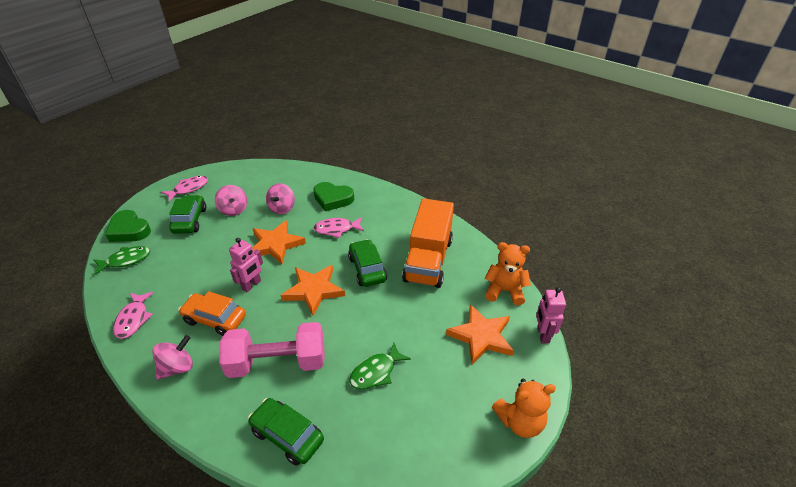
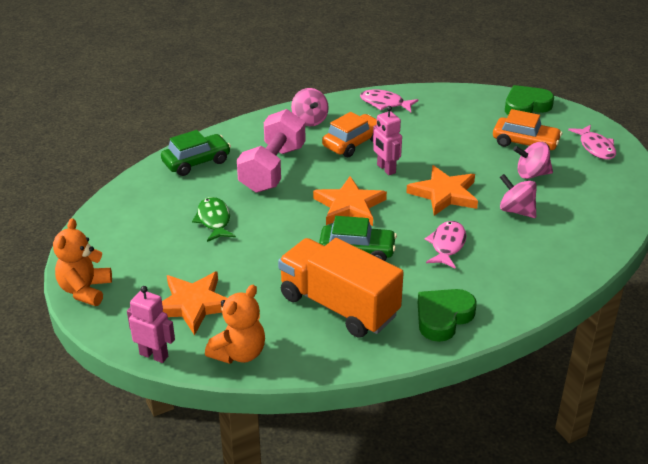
camera: 115 degrees right, 5 degrees down
(126, 260) = (474, 103): green fish -> none
(190, 220) = (525, 143): green car -> orange car
(333, 199) = (517, 257): green heart -> green heart (443, 317)

